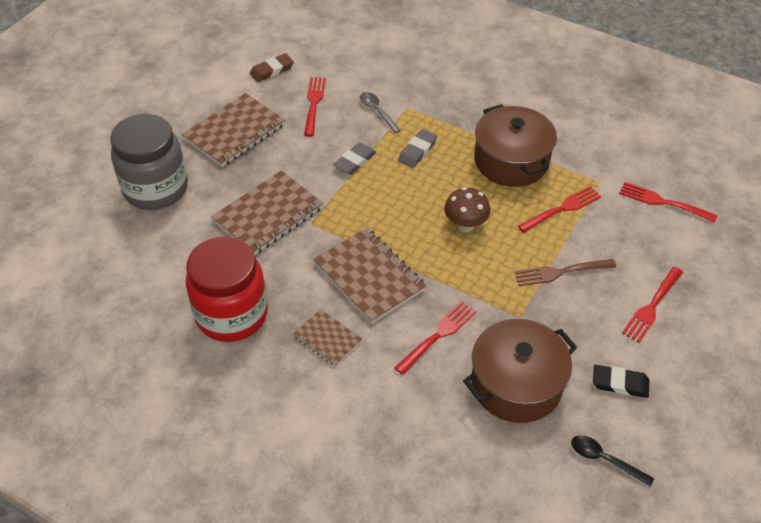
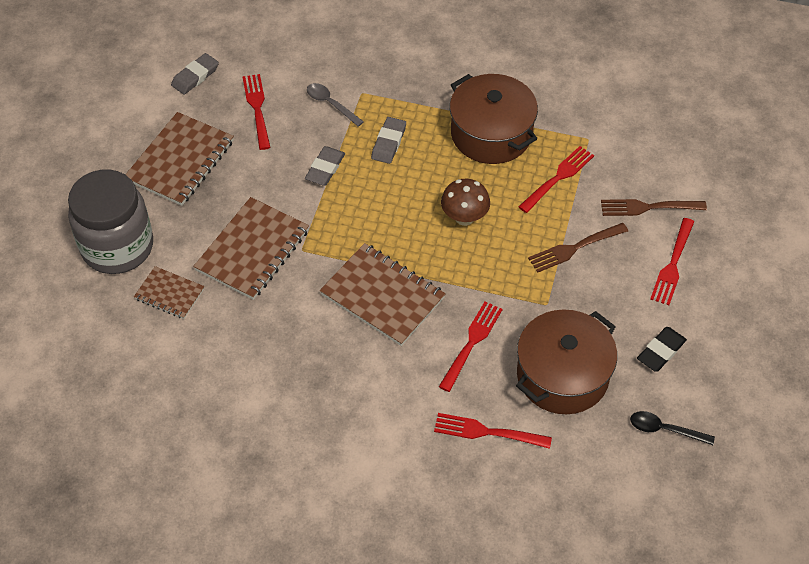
camera: 15 degrees left, 5 degrees up
(232, 314) = (253, 369): red jar -> none
(272, 70) = (195, 76): brown eraser -> grey eraser
(327, 339) = (361, 372): brown notebook -> brown notebook (169, 294)
(620, 383) = (661, 351): black eraser -> black eraser turned 45 degrees counterclockwise
(642, 251) = (649, 207): none -> brown fork
(663, 202) = (658, 148): red fork -> red fork (488, 432)

